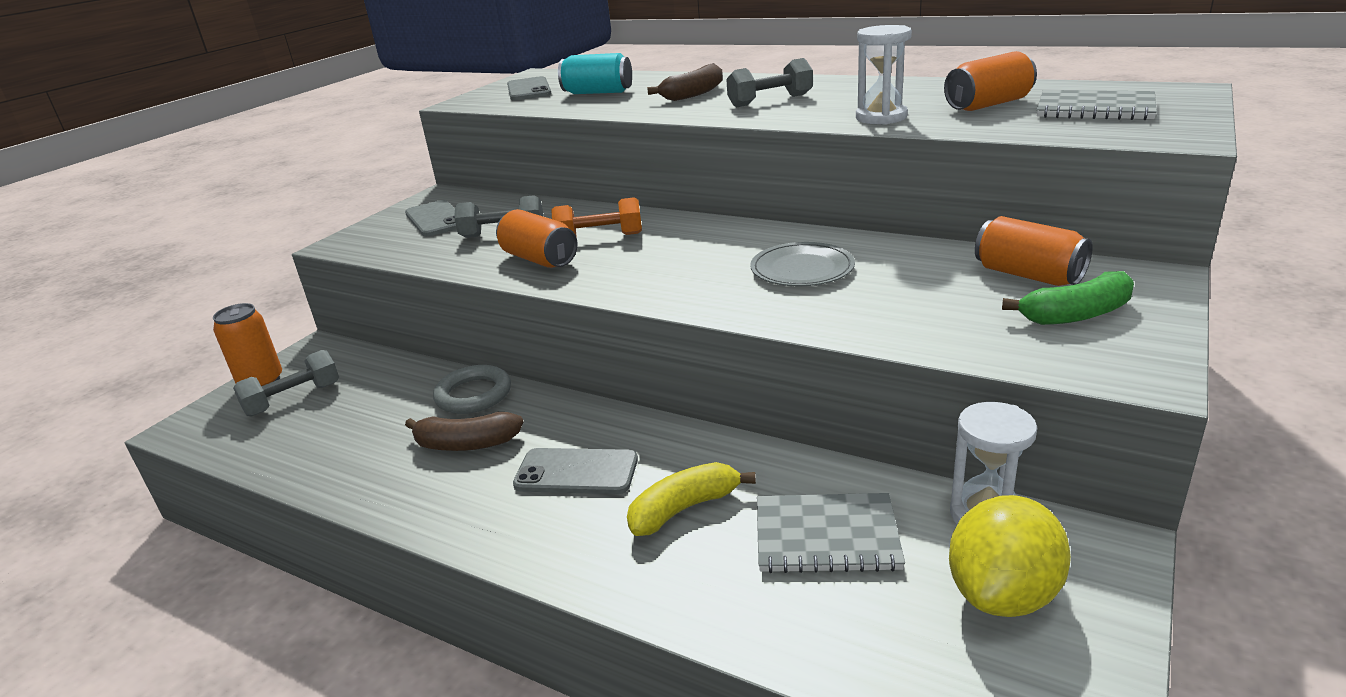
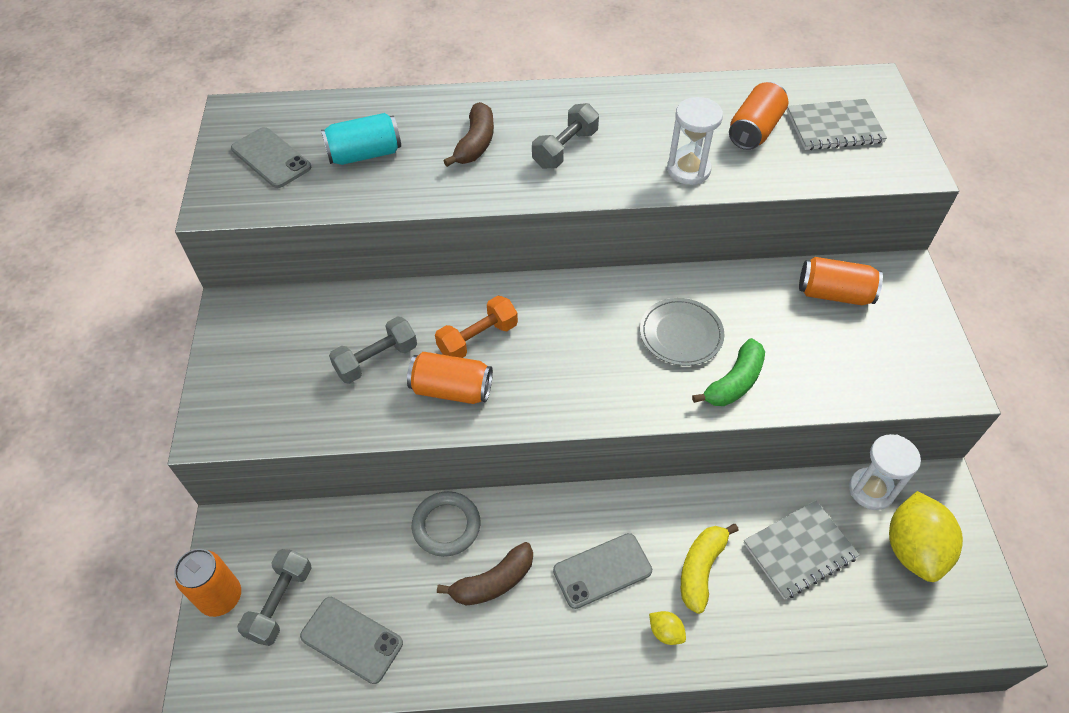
camera: 35 degrees left, 25 degrees up
(436, 219) = (277, 356): grey phone -> grey phone (351, 639)
(587, 545) = (665, 632): none -> yellow lemon
(1076, 314) = (887, 333): green banana -> green banana (734, 382)

